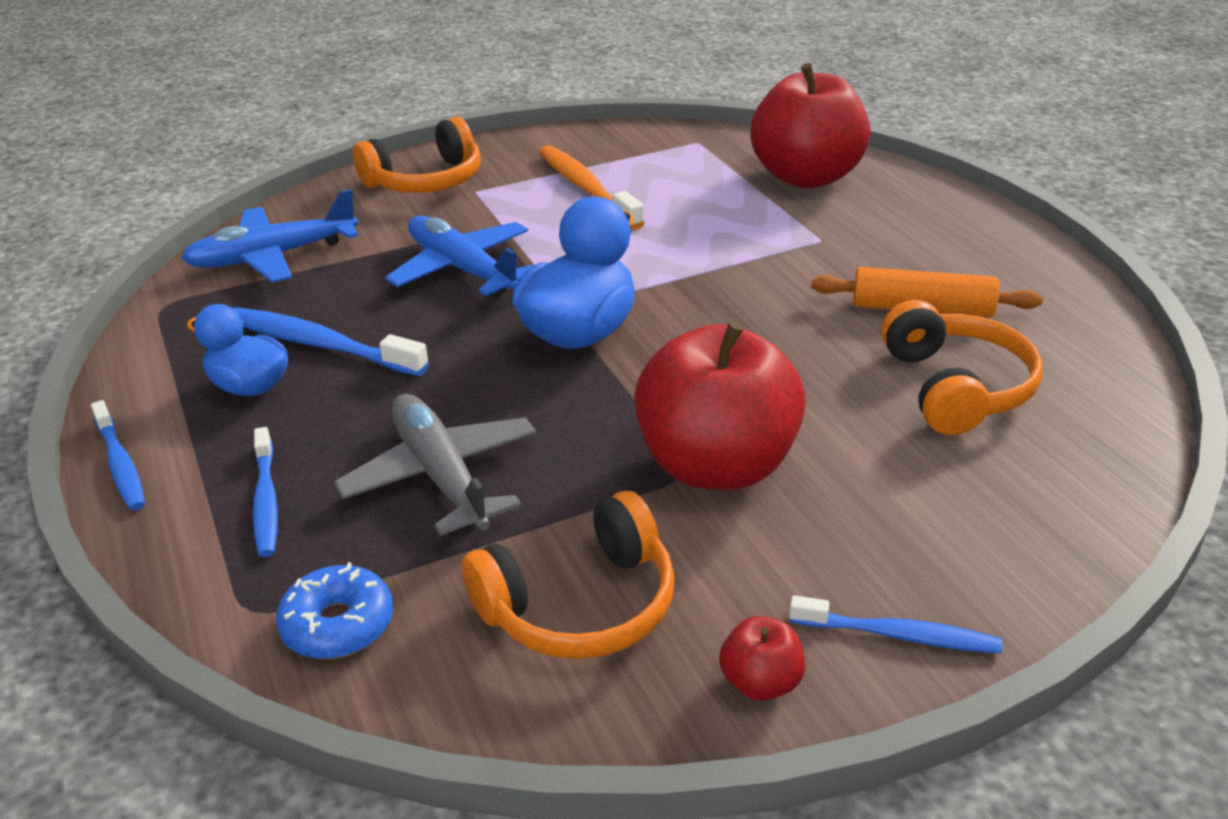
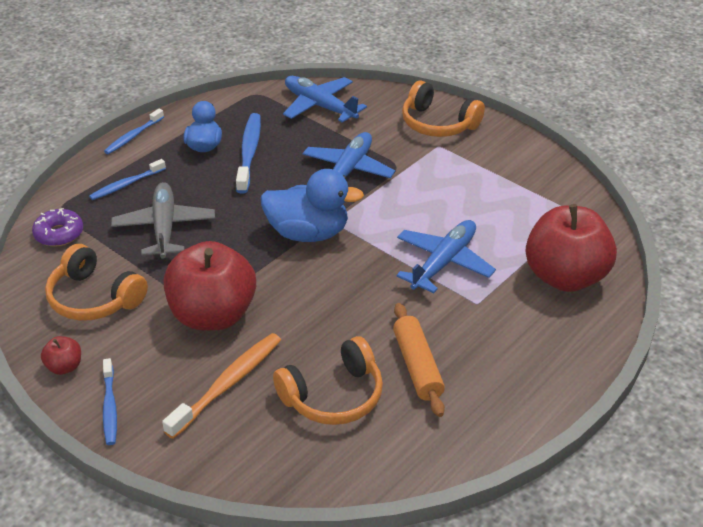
camera: 65 degrees right, 5 degrees up
(338, 625) = (59, 234): blue donut -> purple donut
(442, 476) = (164, 228): grey plane -> grey plane turned 45 degrees counterclockwise
(586, 188) = (474, 186): orange toothbrush -> orange toothbrush (227, 384)
(727, 244) = (443, 263): none -> blue plane

